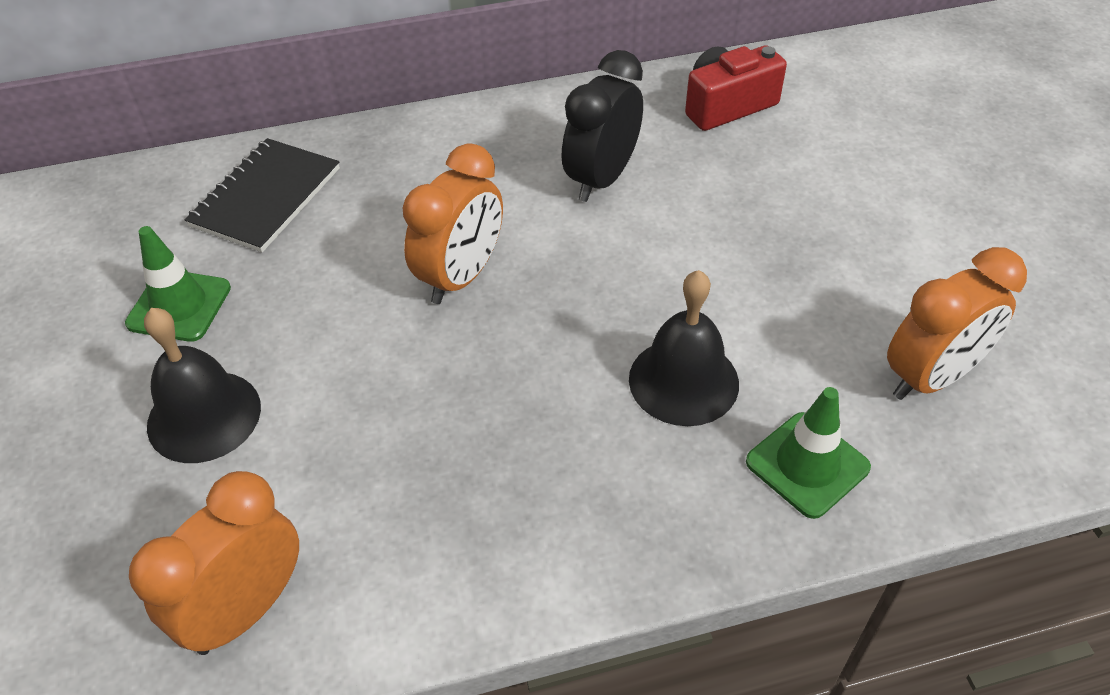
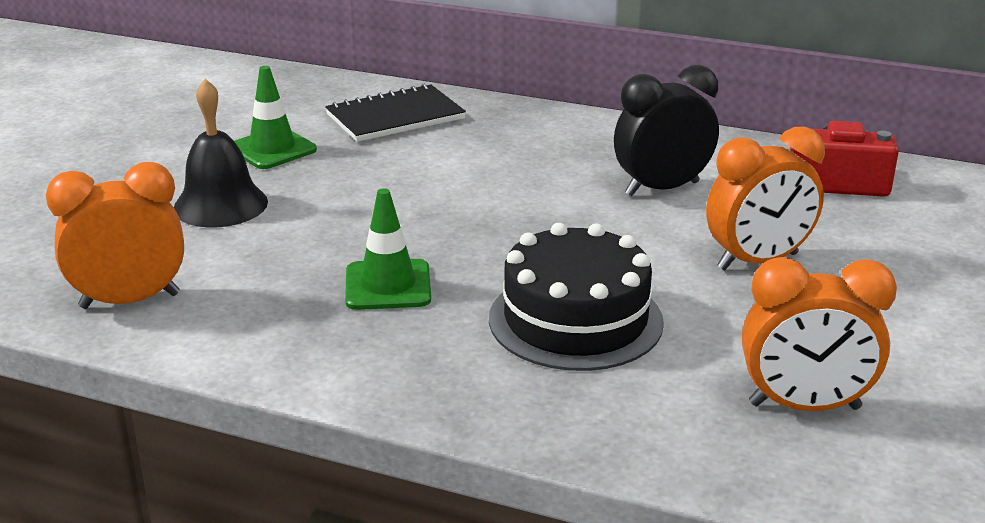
camera: 35 degrees right, 20 degrees down
(461, 277) = (478, 202): orange clock -> orange clock (758, 262)
(683, 381) = (575, 320): black bell -> black cake
(807, 465) = (615, 406): green traffic cone -> green traffic cone (388, 285)

